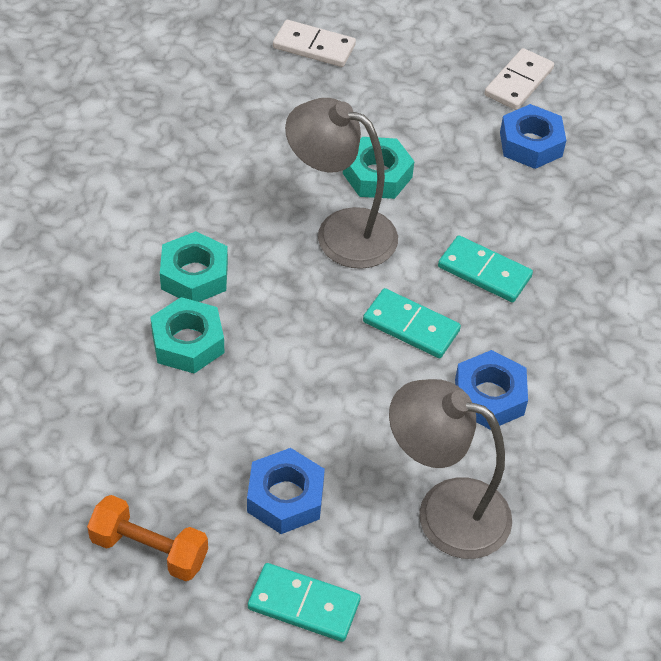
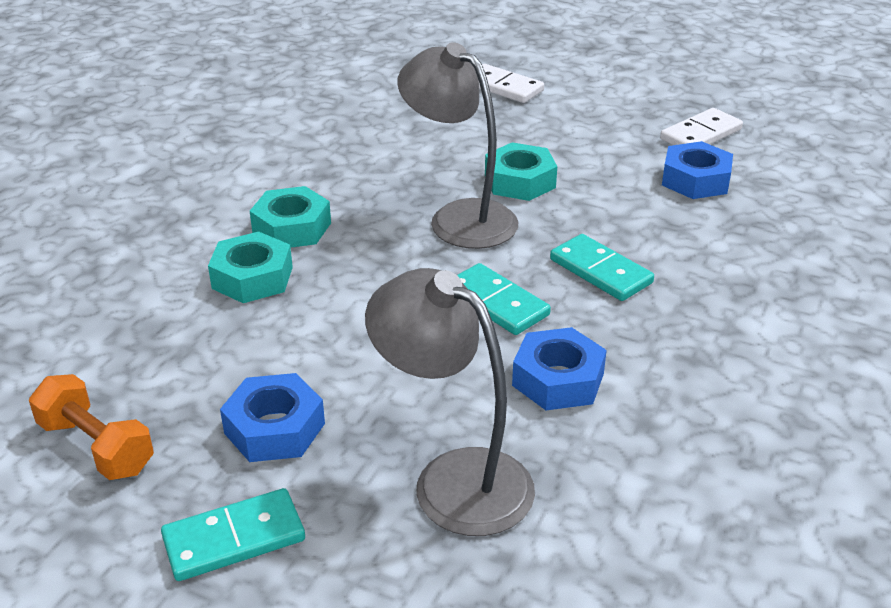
camera: 20 degrees right, 15 degrees down
(303, 605) = (234, 539): turquoise domino -> turquoise domino turned 60 degrees counterclockwise

